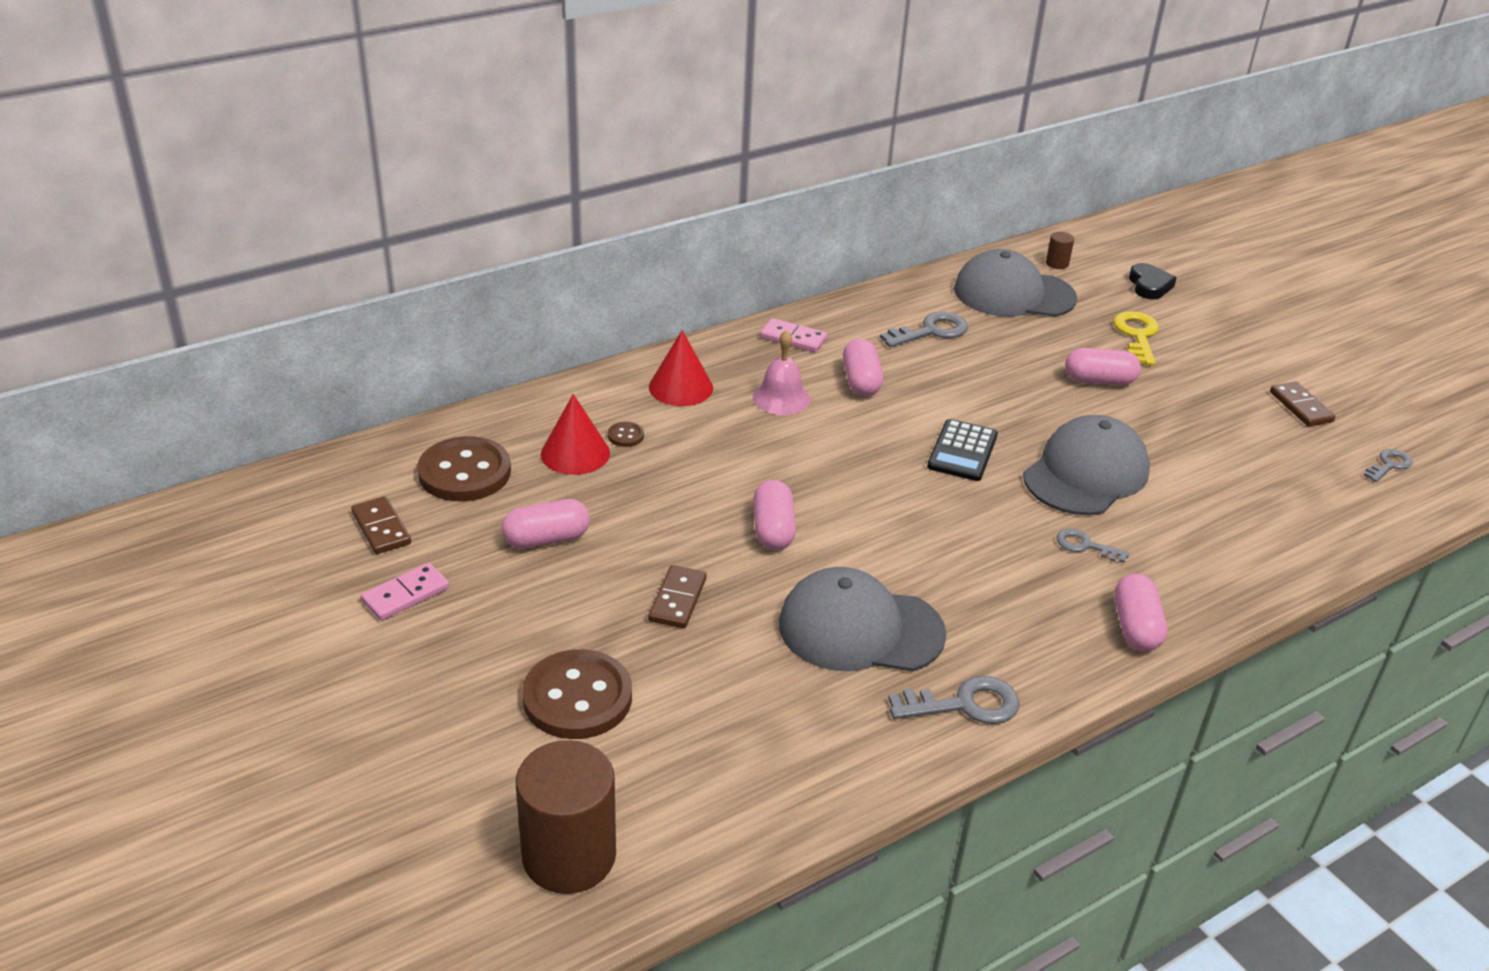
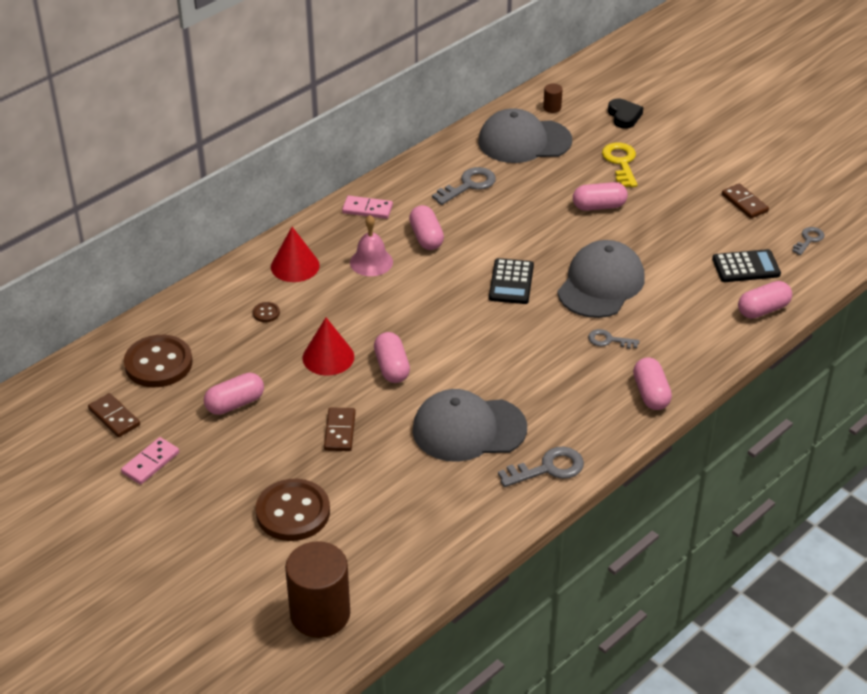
camera: 10 degrees left, 5 degrees up
(575, 453) = (234, 334): red cone -> red cone (328, 357)
(1295, 484) = (746, 267): none -> black calculator
(1315, 543) = (763, 309): none -> pink capsule

